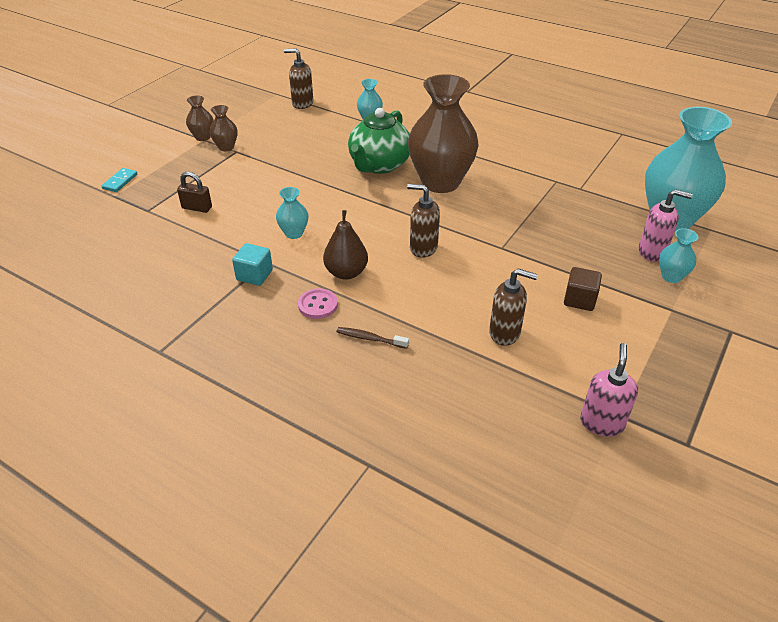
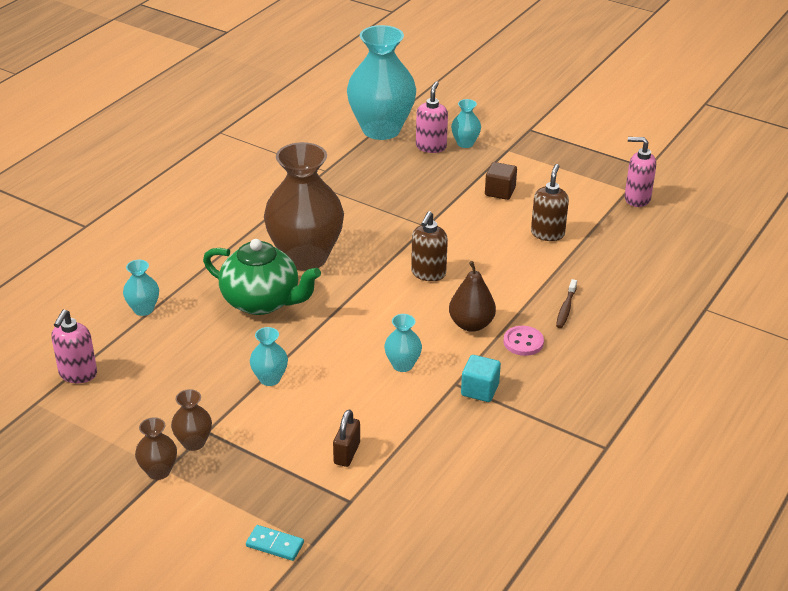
camera: 90 degrees left, 5 degrees down
(286, 172) = (270, 379): none -> turquoise vase
(302, 103) = (78, 374): brown soap dispenser -> pink soap dispenser

